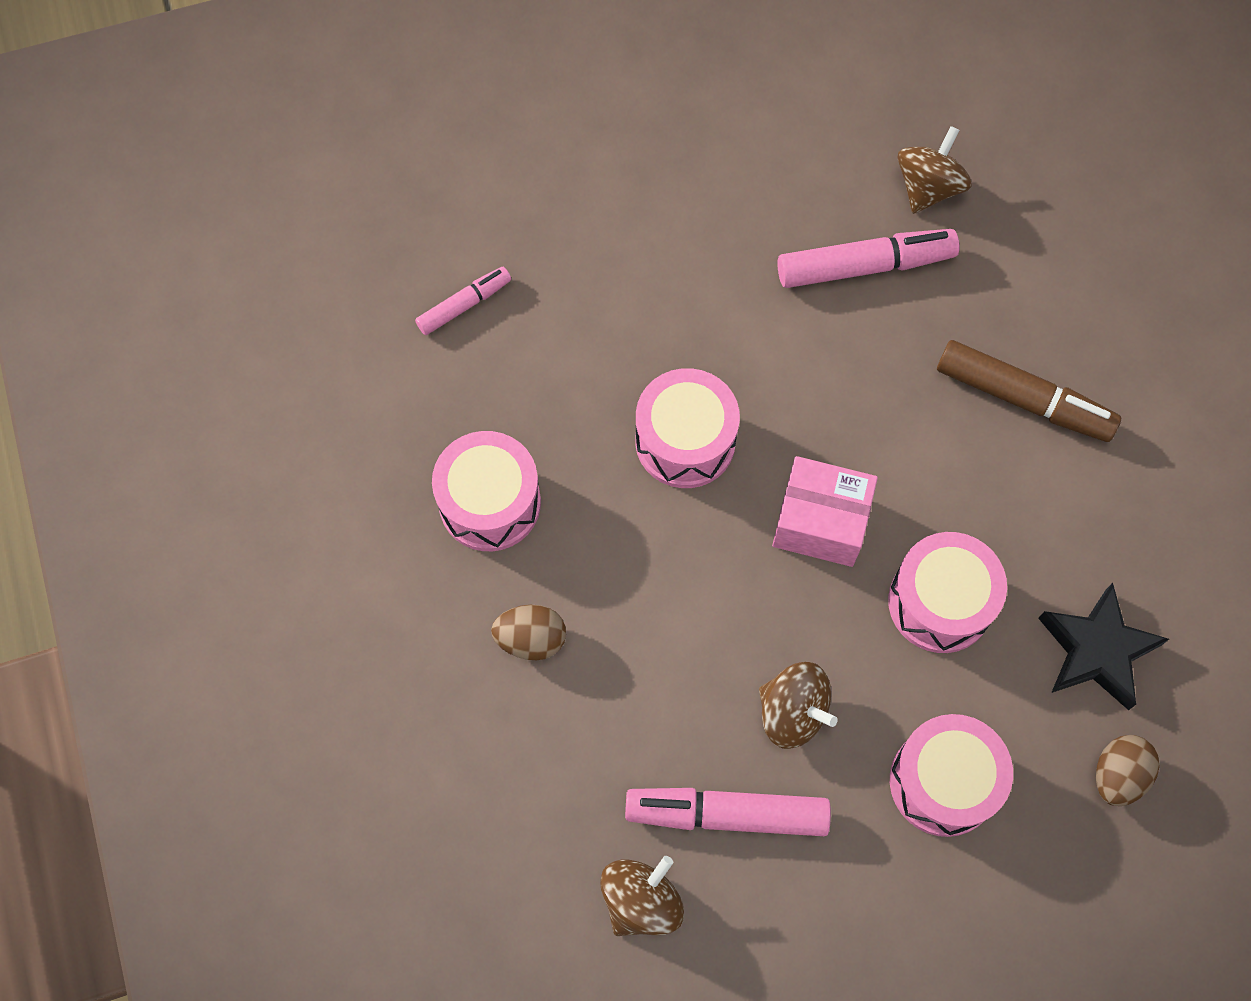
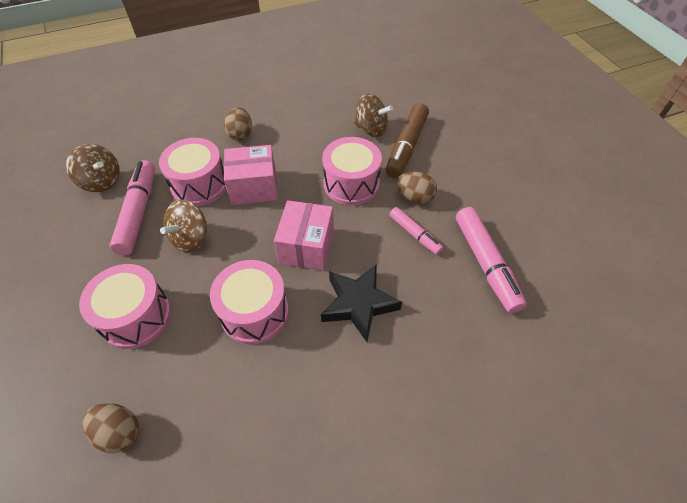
camera: 85 degrees right, 15 degrees down
(464, 305) = (412, 100): pink marker -> pink marker (414, 234)
(490, 503) = (310, 116): pink drum -> pink drum (199, 185)
(680, 609) = (254, 187): none -> pink box
(725, 342) = (415, 197): none -> brown egg
(928, 187) = (558, 299): brown spinning top -> brown spinning top (371, 129)
(1023, 399) = (408, 364): brown marker -> brown marker (406, 147)
(1097, 650) = (215, 417): black star -> black star (359, 304)

